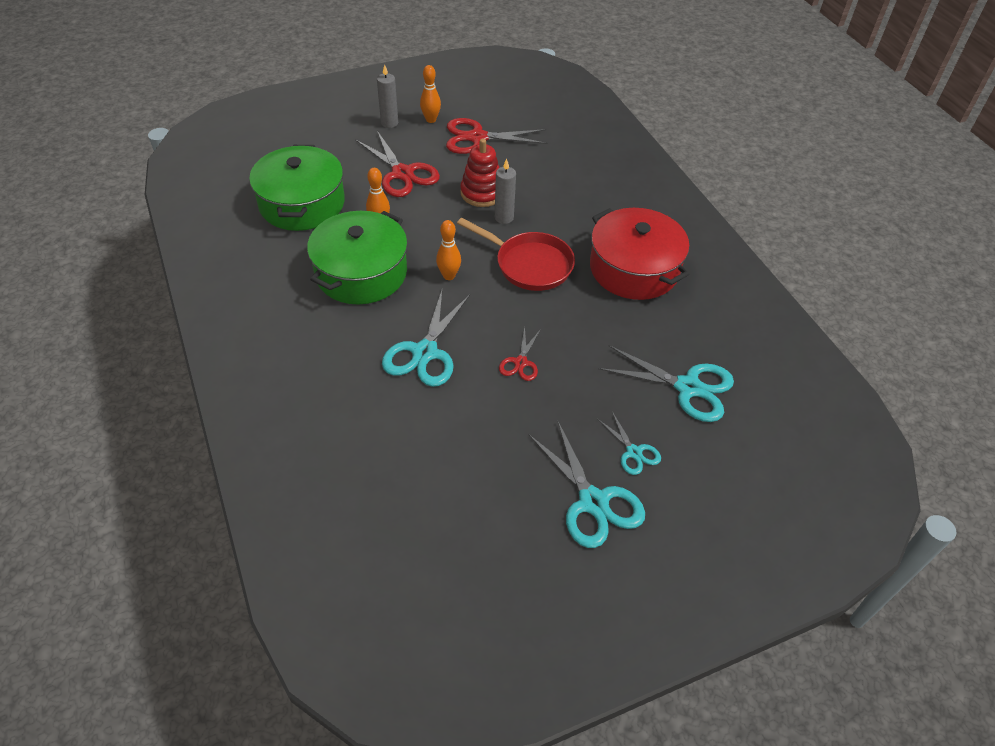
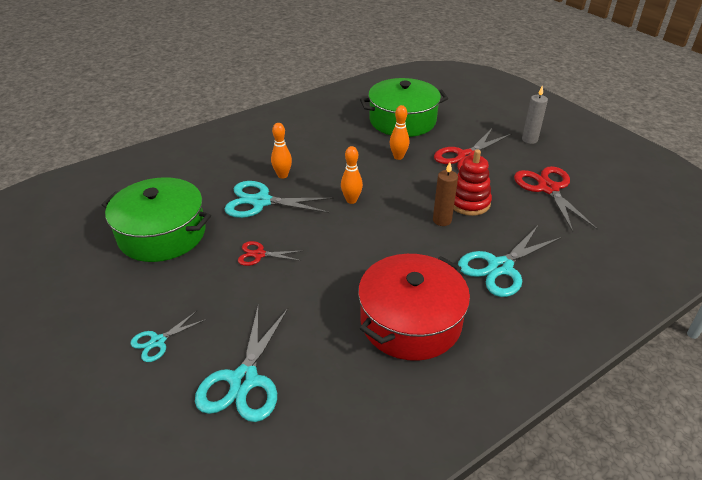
camera: 80 degrees right, 10 degrees down
(361, 273) = (338, 158): green pot -> green pot (162, 234)
(431, 120) = (553, 159): orange bowling pin -> orange bowling pin (282, 175)
(504, 218) = (442, 220): grey candle -> brown candle
(529, 264) = (384, 244): red pan -> none
(593, 502) = (104, 318): turquoise scissors -> turquoise scissors (500, 267)

